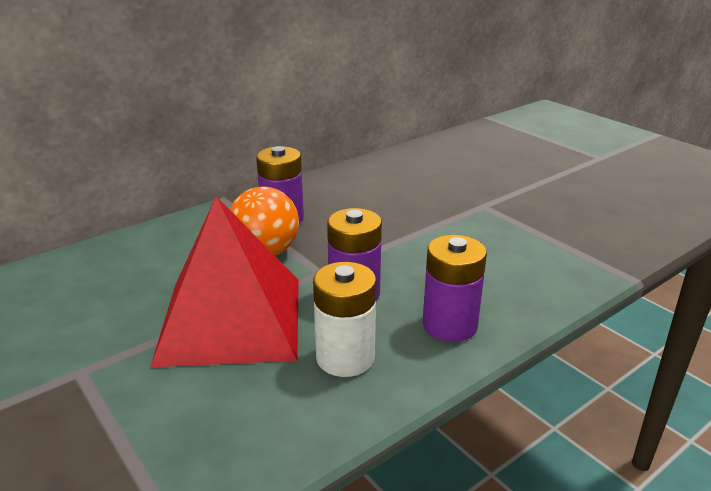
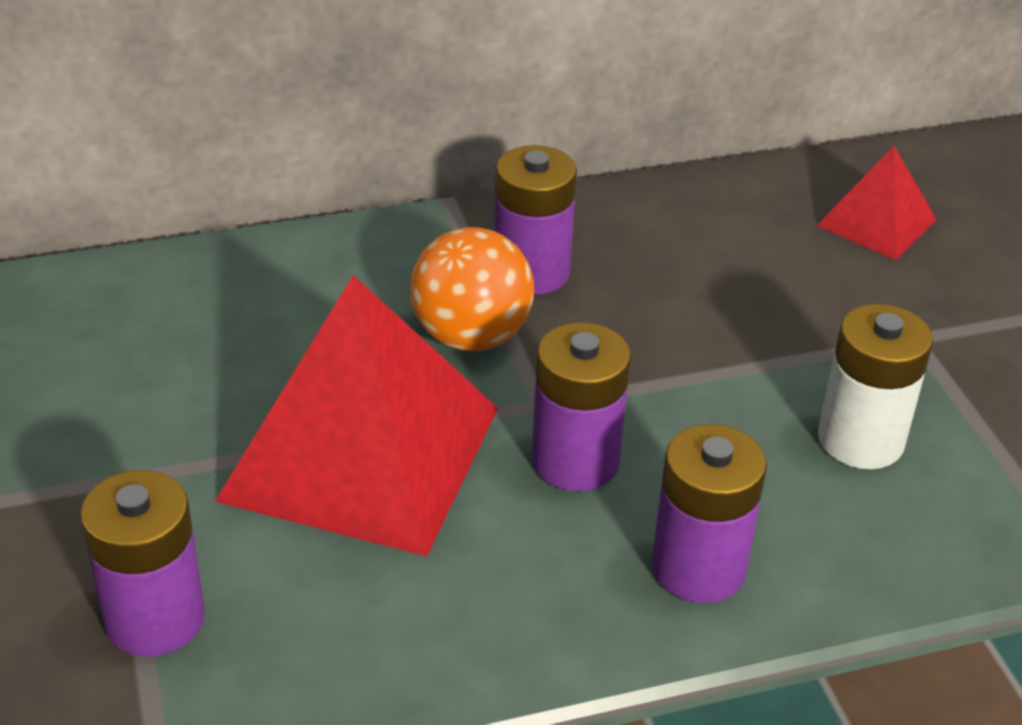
camera: 20 degrees right, 10 degrees up
(137, 445) = (155, 619): none -> purple battery
(345, 357) = (500, 574): white battery -> white battery (860, 440)
(435, 168) = (876, 222): none -> red pyramid

